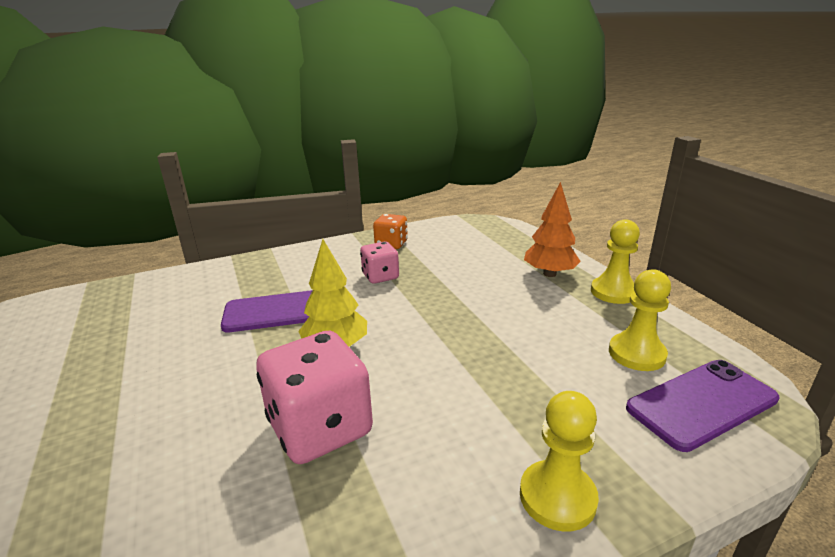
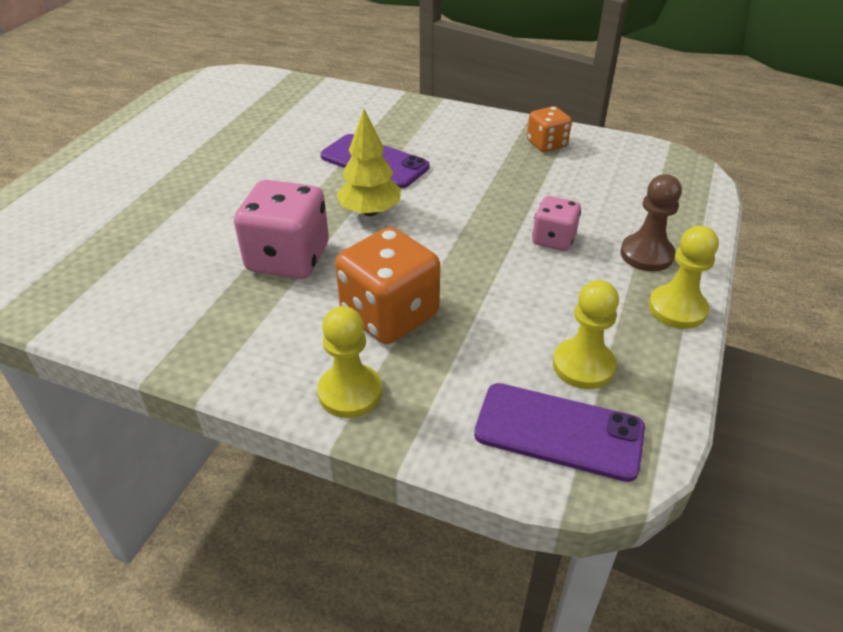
camera: 45 degrees right, 15 degrees up
(380, 276) = (487, 171): pink dice -> pink dice (553, 239)
(478, 411) = (389, 315): none -> orange dice
(549, 274) = (646, 254): orange tree -> brown pawn

